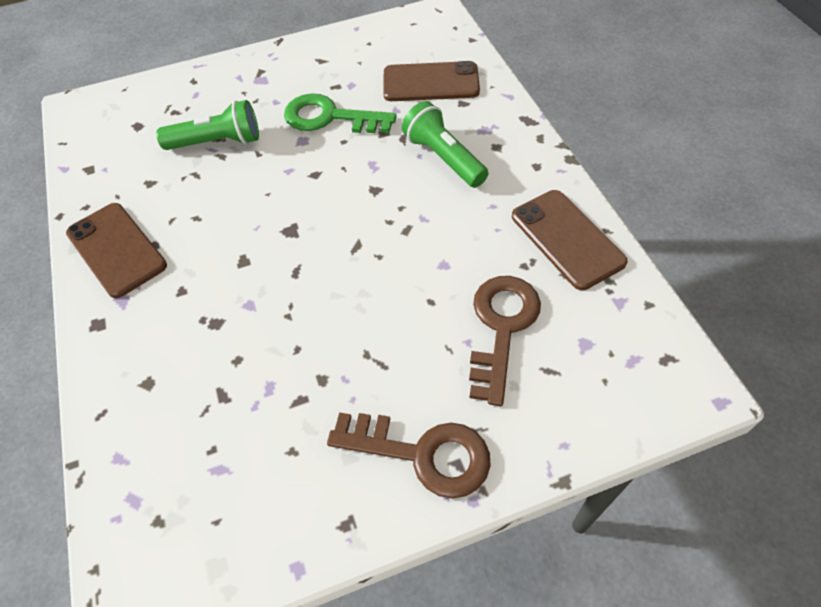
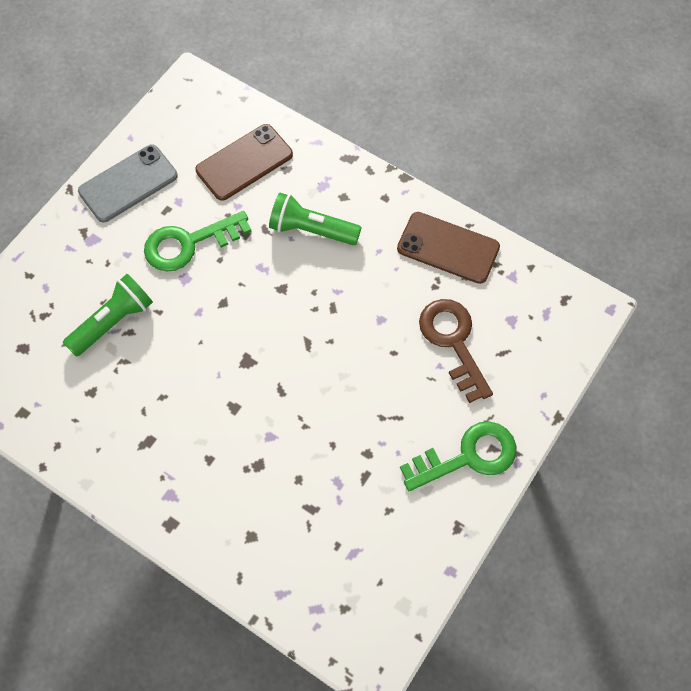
camera: 40 degrees left, 10 degrees up
(116, 249) = (123, 462): brown phone -> none
(324, 56) = (128, 184): none -> grey phone
(422, 453) = (468, 456): brown key -> green key

